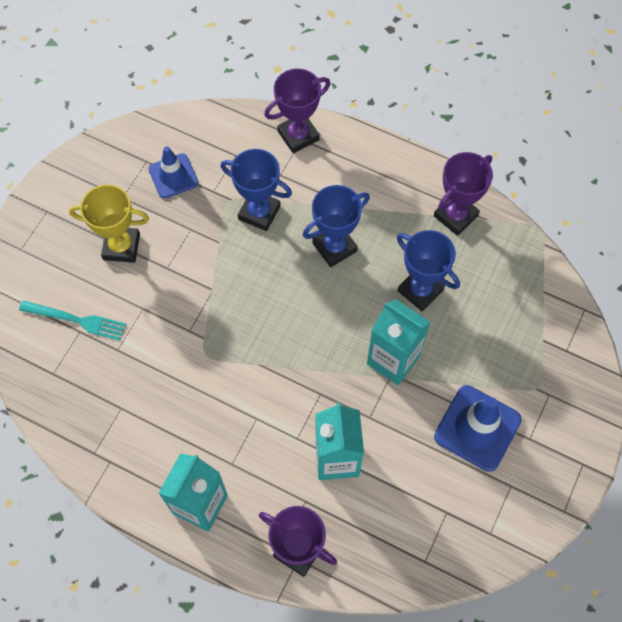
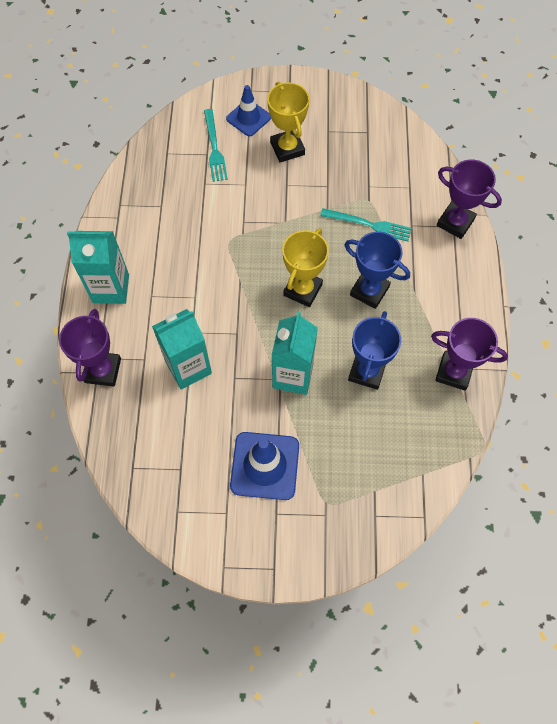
camera: 65 degrees right, 0 degrees up
(173, 176) = (365, 154): blue traffic cone -> blue traffic cone (248, 118)
(259, 212) = (369, 225): blue trophy -> turquoise fork
(302, 308) = (302, 290): none -> yellow trophy

